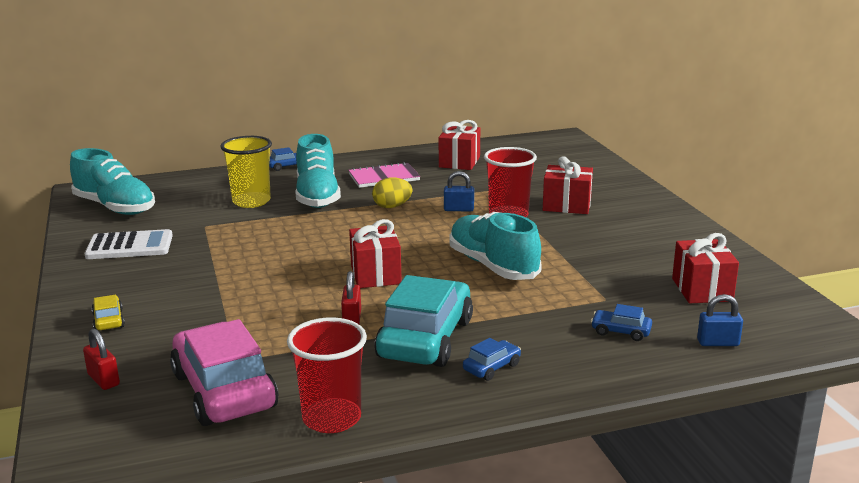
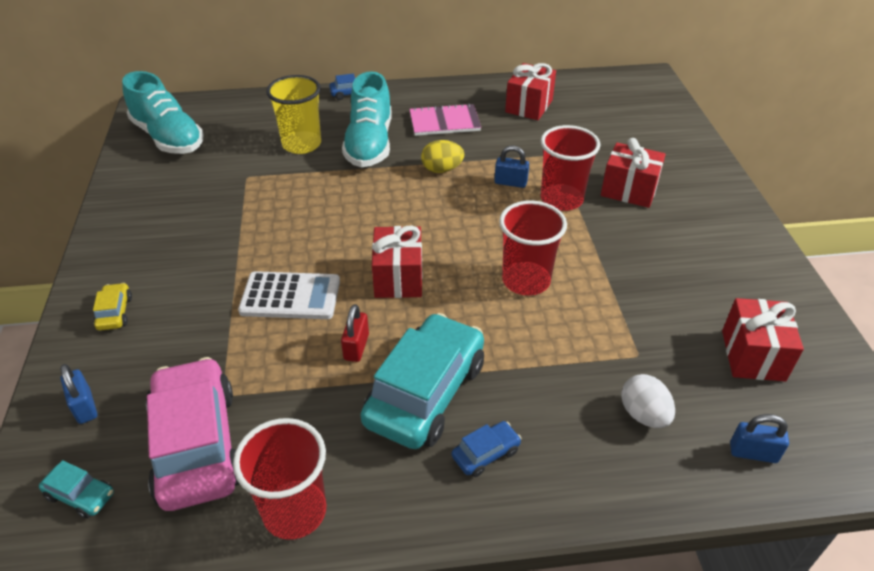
camera: 10 degrees right, 20 degrees up
(103, 380) = (84, 407): red padlock -> blue padlock
(123, 432) = (80, 495): none -> turquoise car
(129, 246) = (166, 199): white calculator -> white calculator (290, 296)
(493, 266) = (526, 281): turquoise shoe -> red cup
(620, 331) = (643, 415): blue car -> white egg

